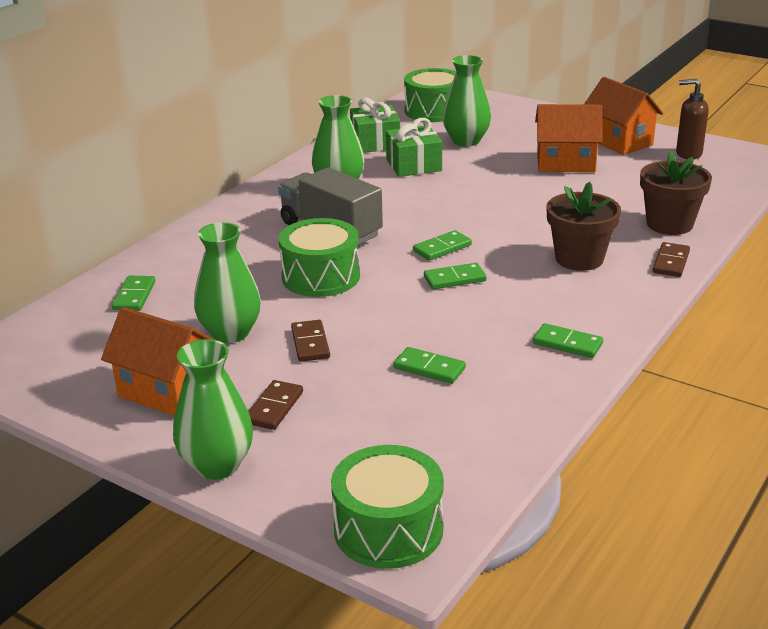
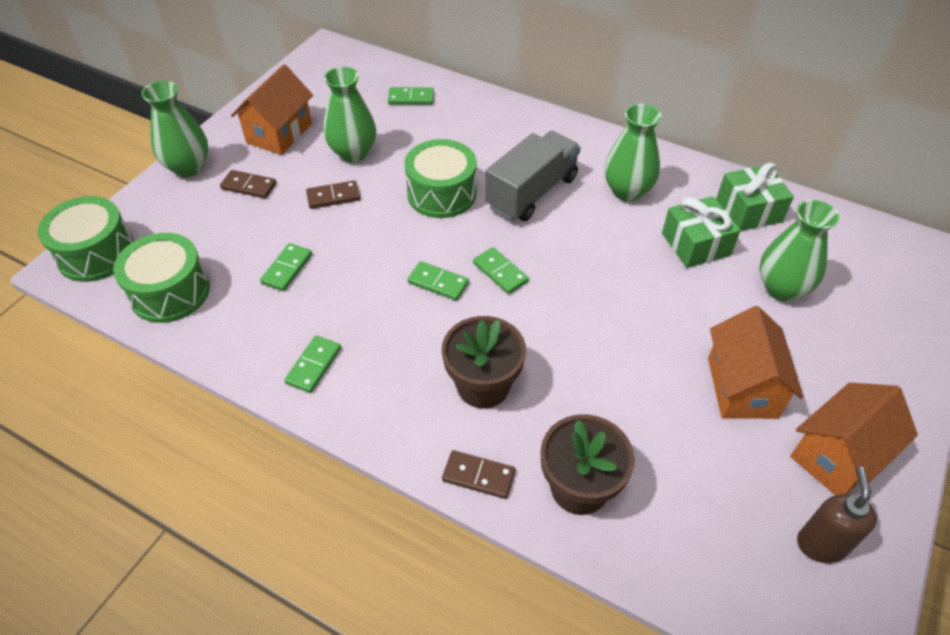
camera: 85 degrees right, 20 degrees up
(433, 111) = (867, 256): green drum -> green drum (170, 292)
(454, 279) = (438, 283): green domino -> green domino turned 45 degrees counterclockwise

